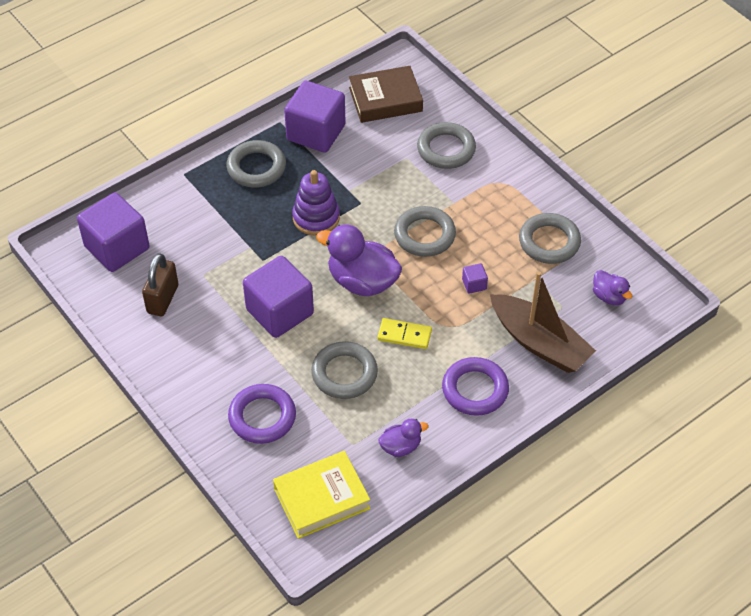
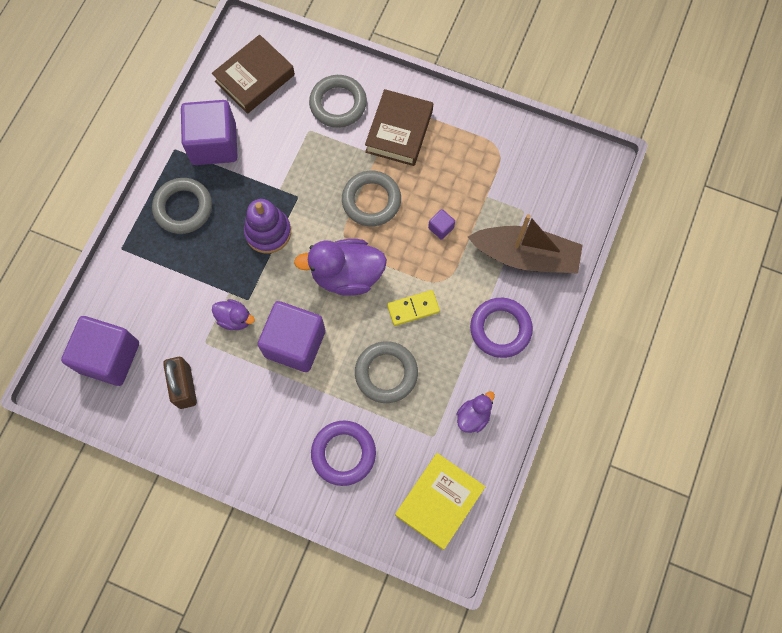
camera: 30 degrees left, 20 degrees up
(487, 193) = (399, 131): none -> brown book
(549, 242) = (477, 153): grey ring -> none
(609, 297) = (555, 181): purple duck -> purple duck (235, 319)

